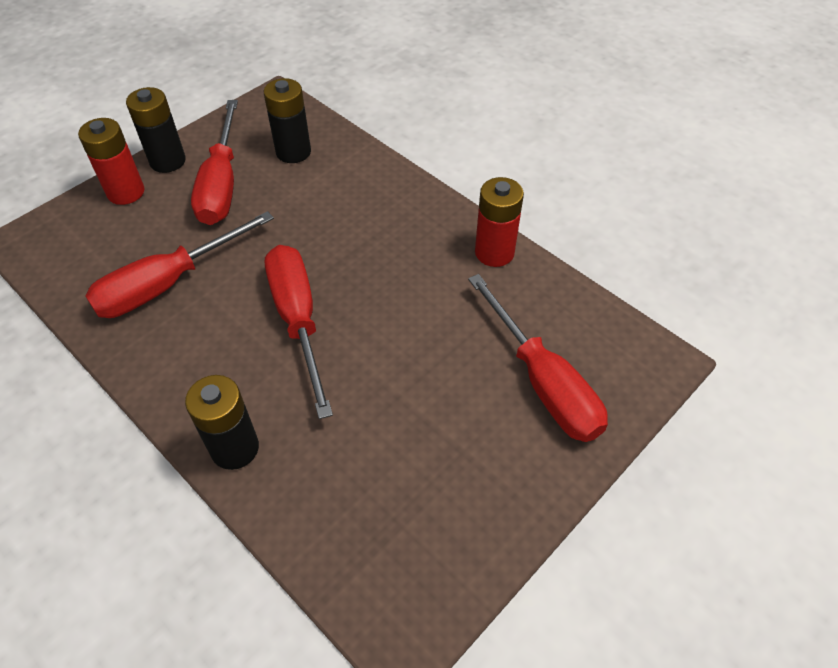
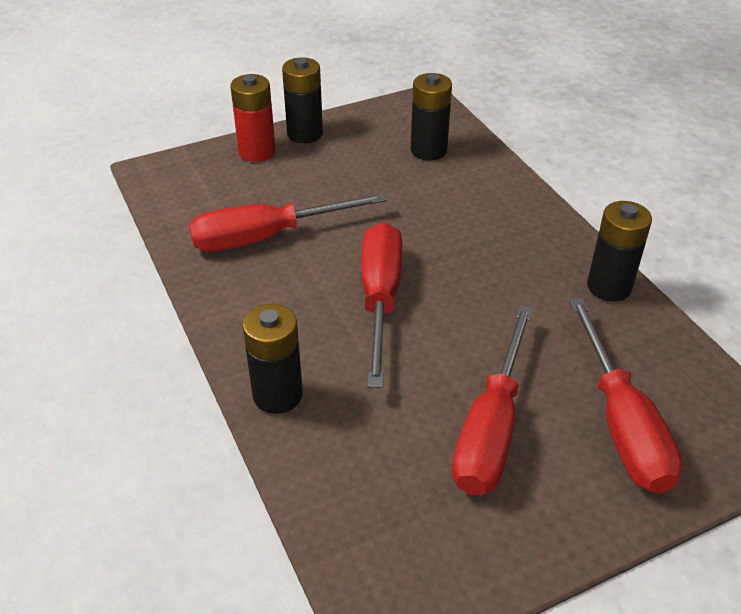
camera: 20 degrees right, 10 degrees down
(222, 184) = (348, 164): red screwdriver -> red screwdriver (491, 427)
(494, 252) = (609, 287): red battery -> black battery

